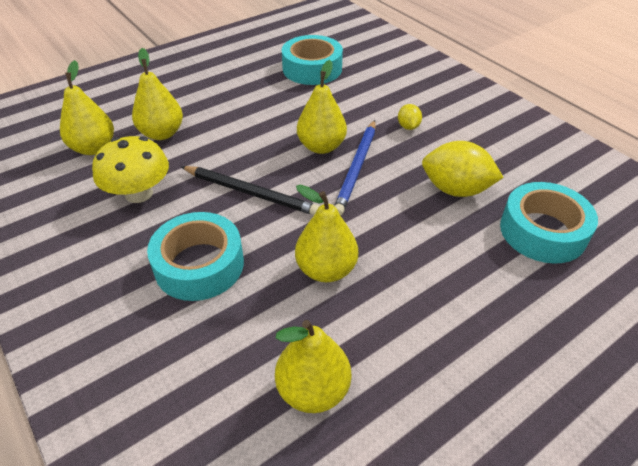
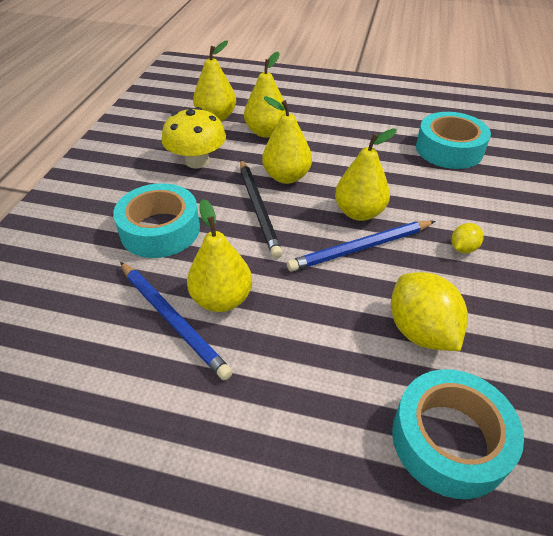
camera: 50 degrees right, 0 degrees up
(313, 390) = (94, 364): yellow pear -> yellow pear (286, 177)
(317, 311) = (173, 320): none -> blue pencil

